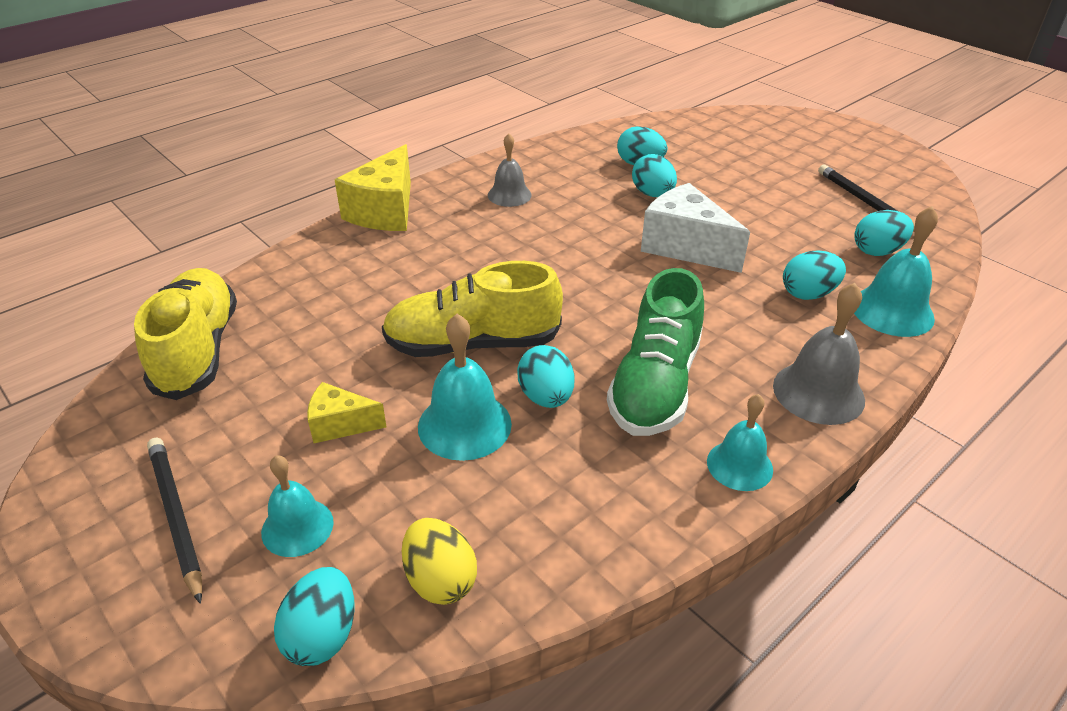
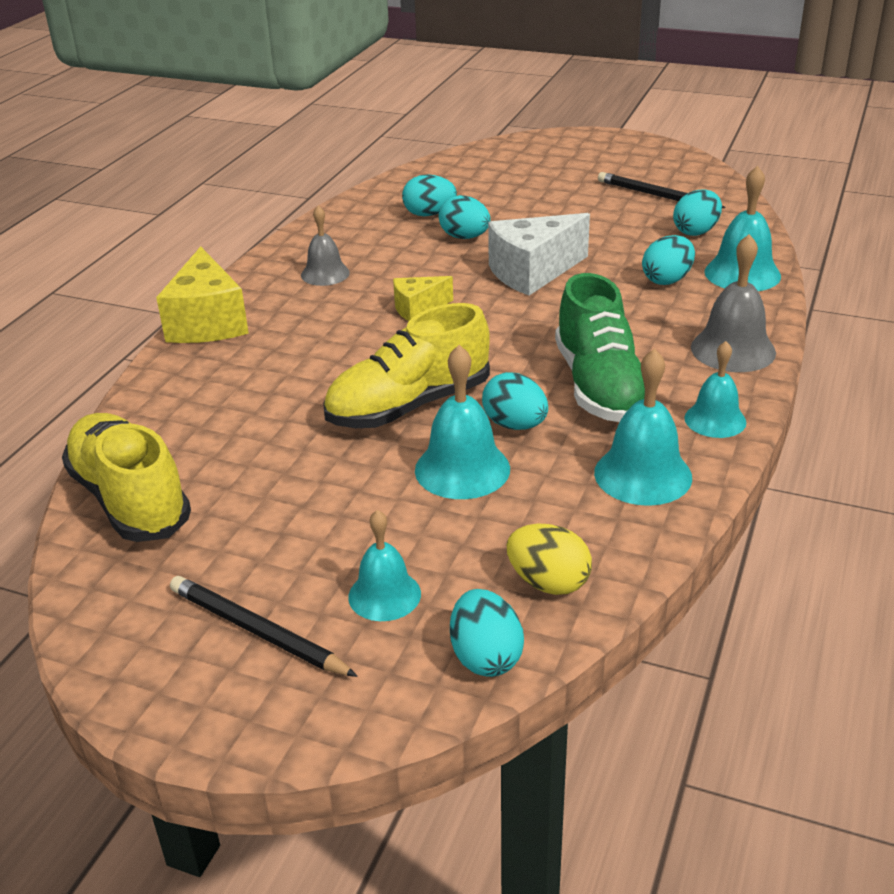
camera: 25 degrees left, 5 degrees down
(340, 424) = (345, 508): yellow cheese -> yellow cheese (418, 308)
(620, 498) = (643, 474): none -> turquoise bell
(685, 247) = (532, 272): white cheese -> white cheese turned 45 degrees counterclockwise

